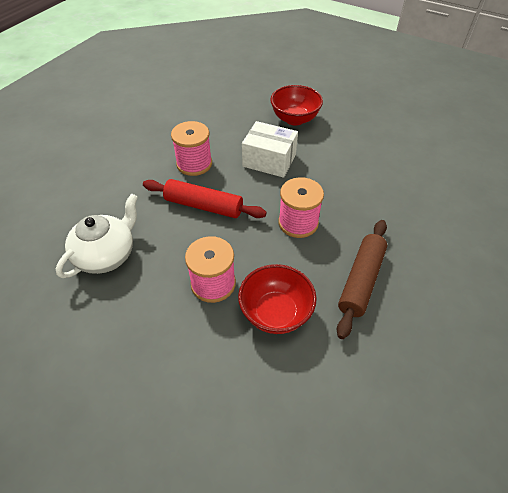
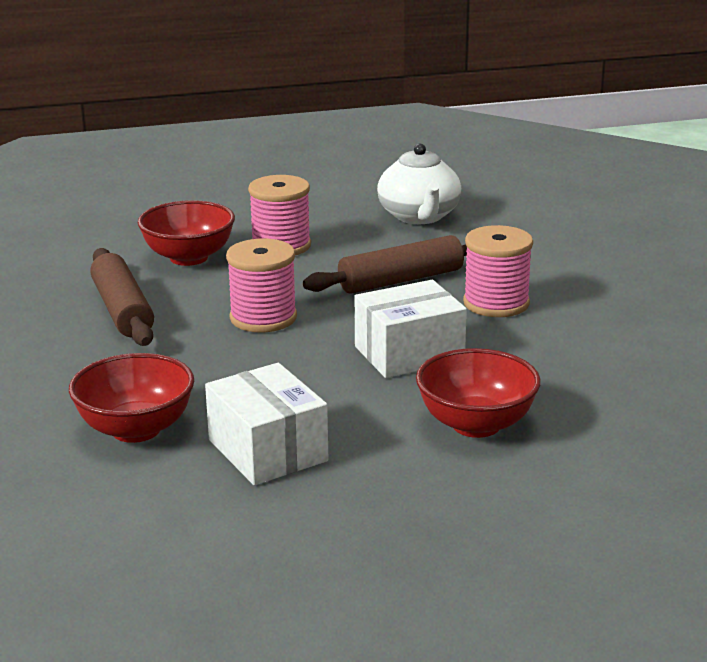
camera: 135 degrees right, 25 degrees down
(204, 206) = (401, 280): red rolling pin -> brown rolling pin
(376, 150) = (267, 450): none -> white box
(418, 188) = (136, 429): none -> red bowl

